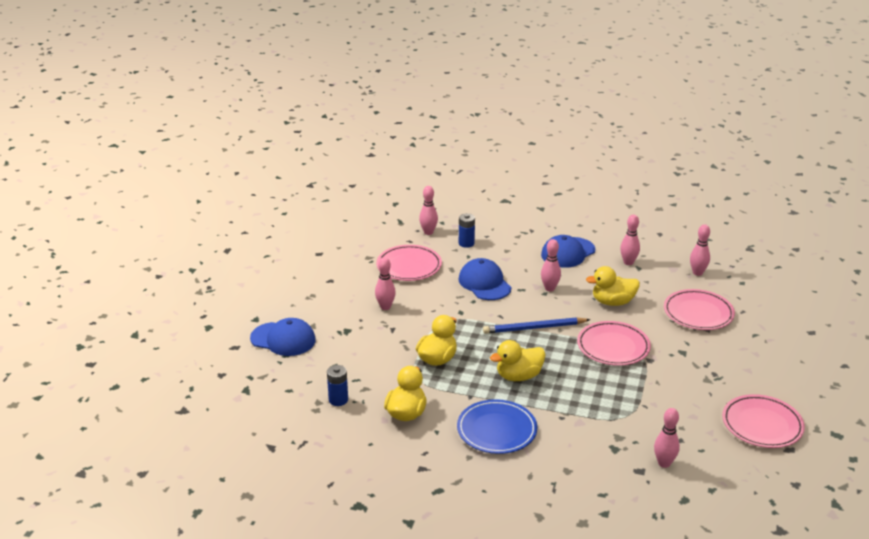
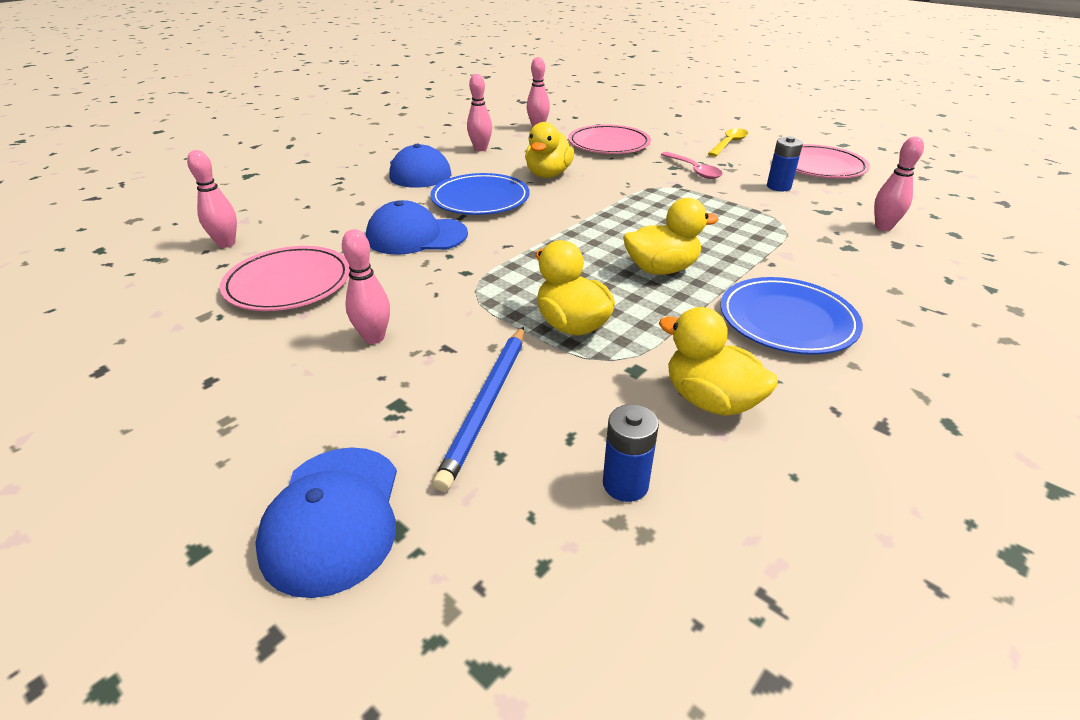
camera: 65 degrees left, 5 degrees up
(283, 339) = (333, 518): blue cap -> blue cap turned 135 degrees clockwise
(466, 243) = (301, 223): blue battery -> blue battery (778, 187)
(518, 376) = (661, 269): yellow duck -> yellow duck turned 105 degrees counterclockwise
(534, 328) = (558, 230): blue pencil -> blue pencil (486, 405)
(549, 288) = (480, 199): pink bowling pin -> blue plate
(613, 346) = (637, 196): pink plate -> none
(685, 362) = (694, 170): none -> pink spoon
(765, 371) = (729, 144): none -> yellow spoon

